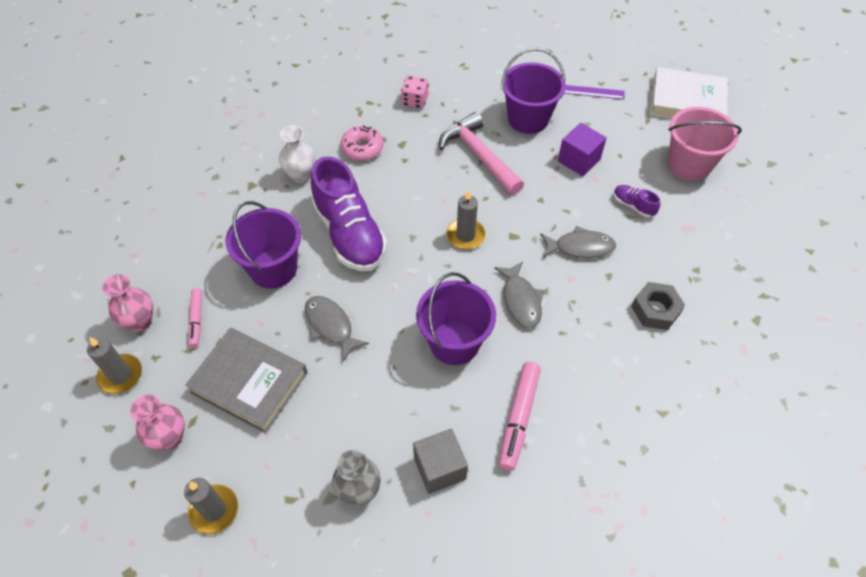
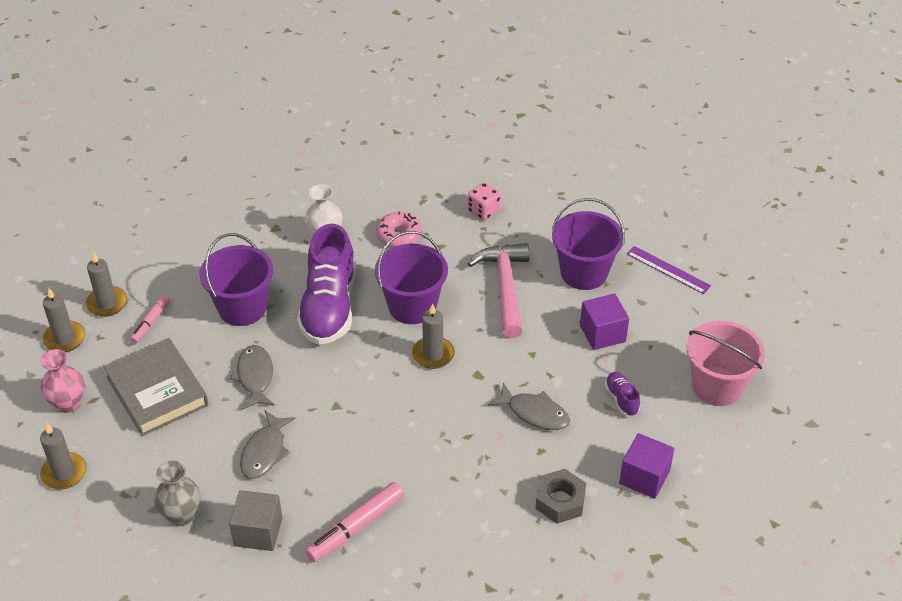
camera: 30 degrees right, 10 degrees down
(140, 321) = (107, 303): pink vase -> grey candle
(454, 342) = (349, 440): purple bucket -> purple bucket (412, 306)
(521, 300) = (438, 433): grey fish -> grey fish (265, 452)
(686, 101) = (772, 324): white book -> none
(698, 259) = (644, 477): none -> purple cube

